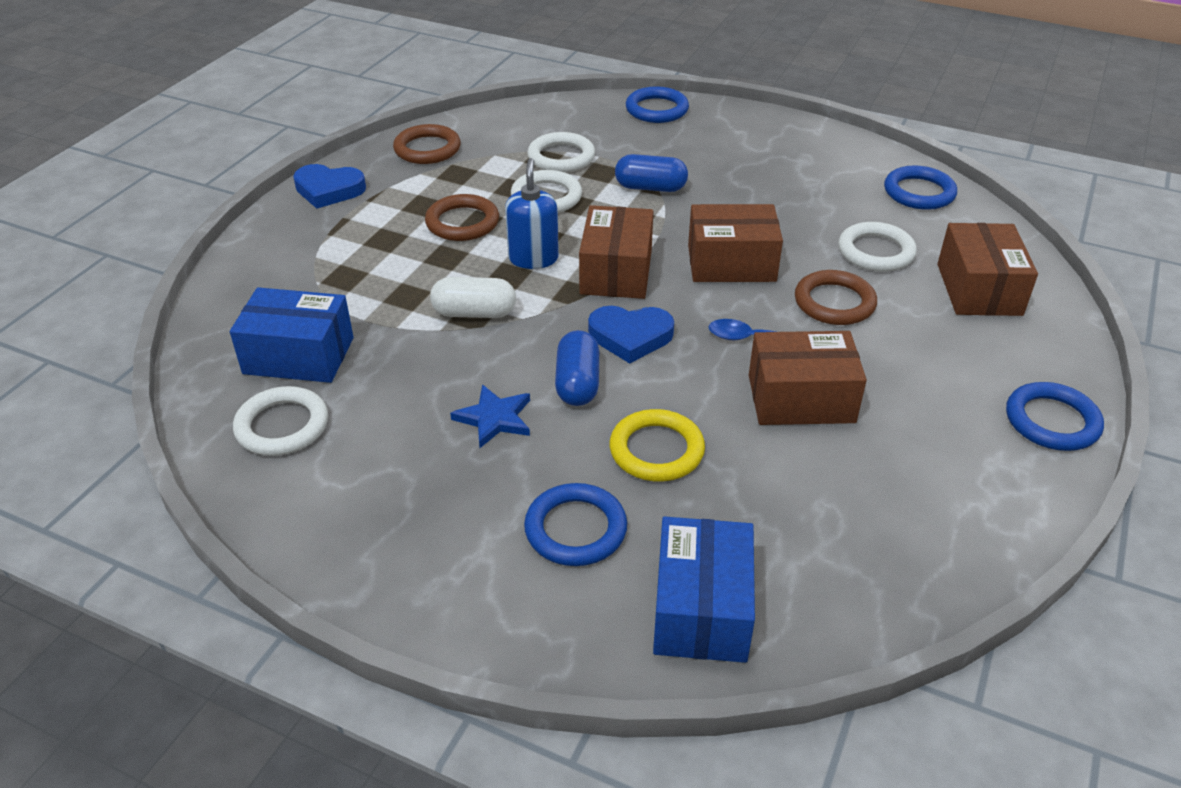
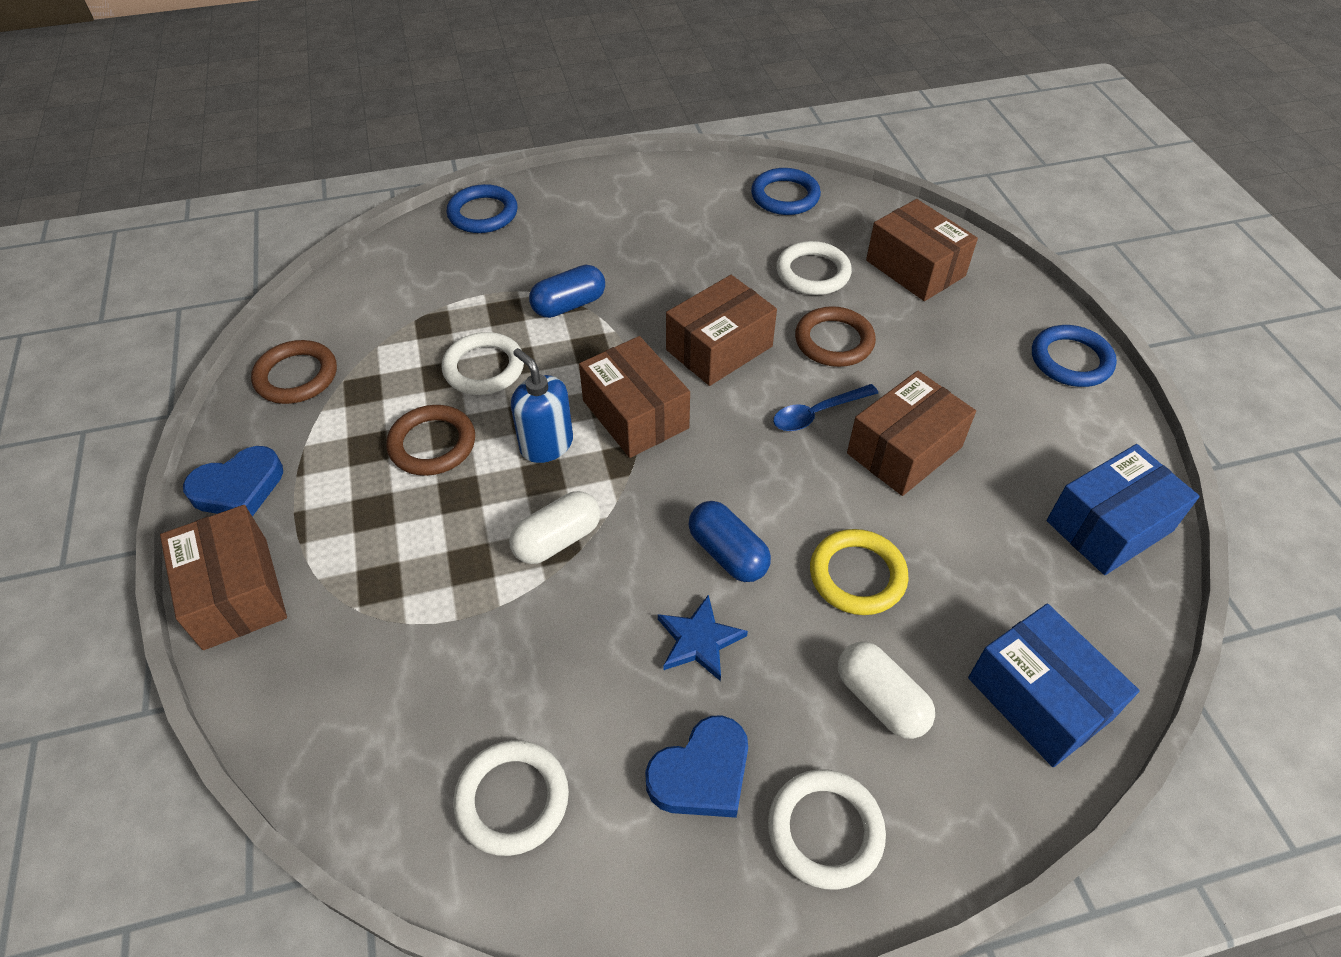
camera: 40 degrees left, 10 degrees up
(267, 240) = (235, 592): none -> brown box
(299, 355) = (436, 707): blue box -> blue box (1109, 526)
(561, 157) = (449, 314): white ring -> white ring (825, 830)
(575, 529) = (880, 700): blue ring -> white capsule
(630, 336) = (719, 475): blue heart -> blue heart (701, 773)

